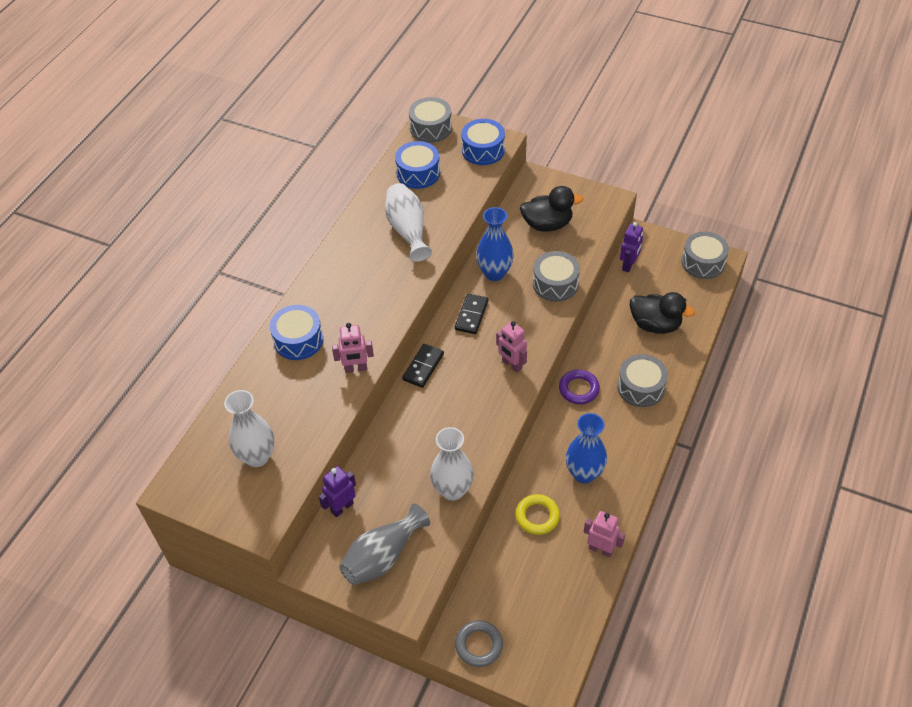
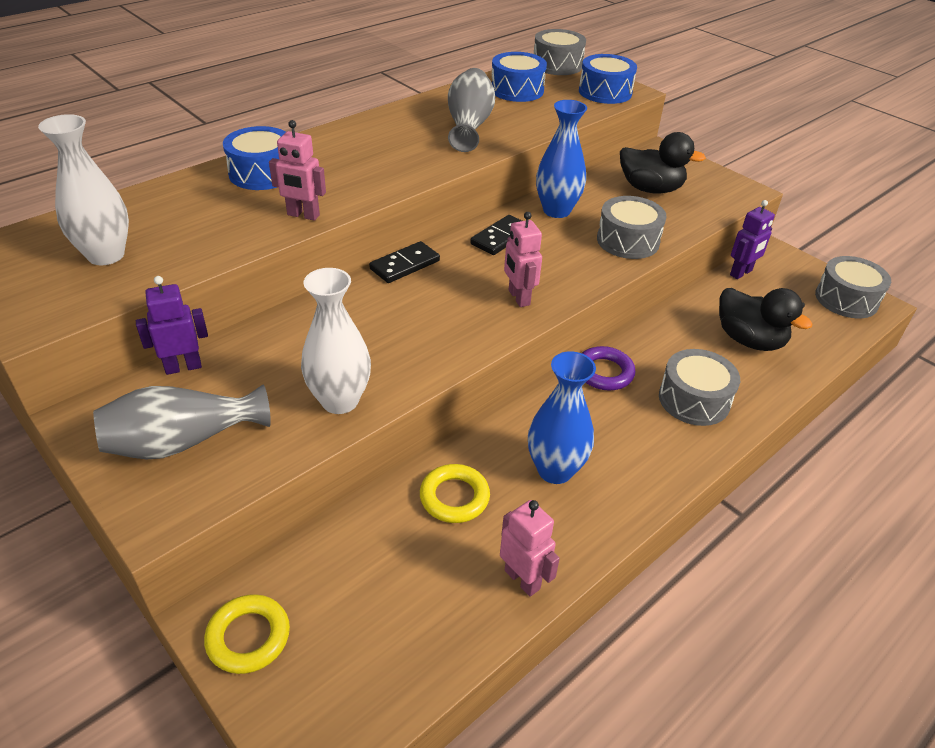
camera: 20 degrees right, 10 degrees down
(408, 230) = (469, 126): white vase -> grey vase
(479, 645) = (248, 637): grey ring -> yellow ring

